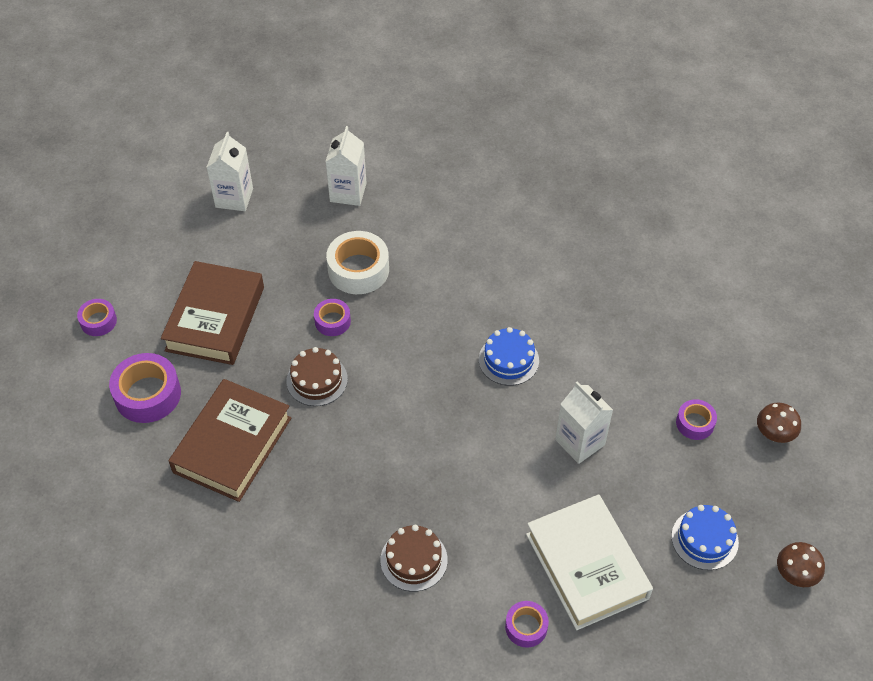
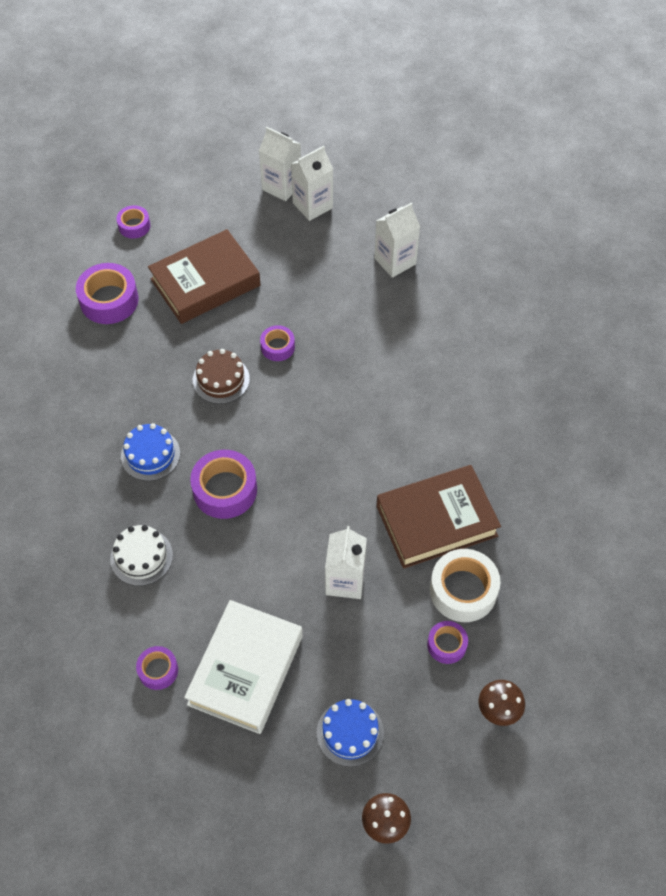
camera: 45 degrees right, 5 degrees up
(191, 201) = (282, 186): none -> white carton
(232, 445) = (121, 378): brown book -> brown book (436, 521)
(358, 269) = (337, 324): white tape -> white tape (463, 590)
(414, 560) = (141, 557): brown cake -> white cake
(418, 456) = (225, 490): none -> purple tape
(508, 360) = (365, 477): blue cake -> blue cake (150, 454)

